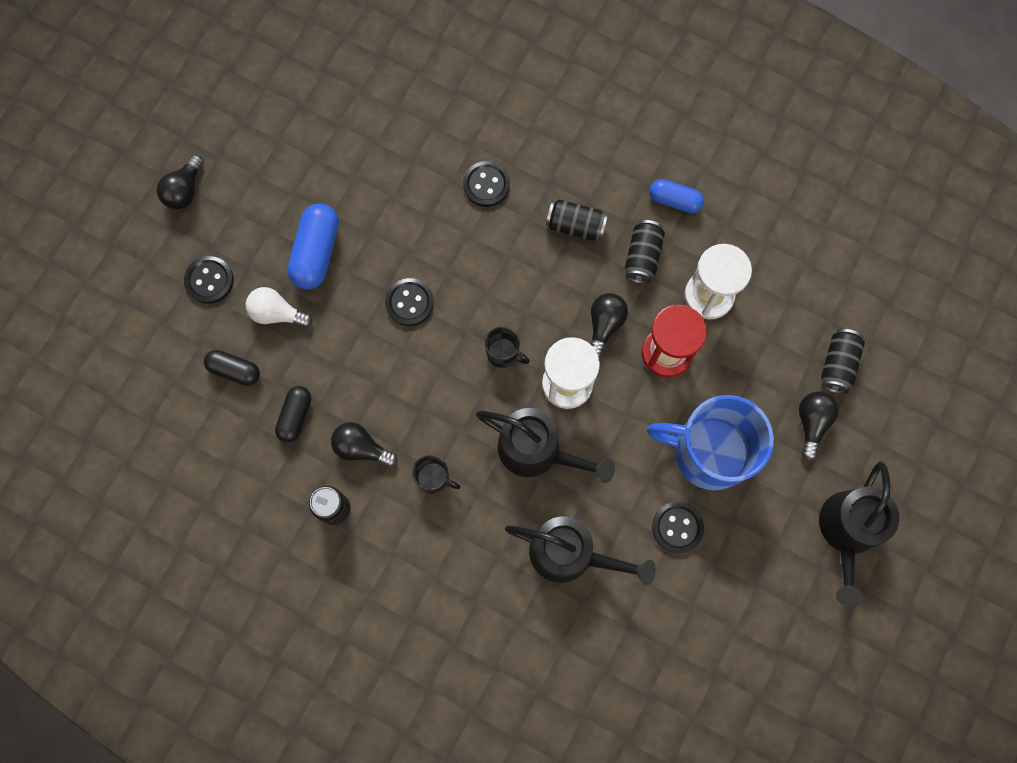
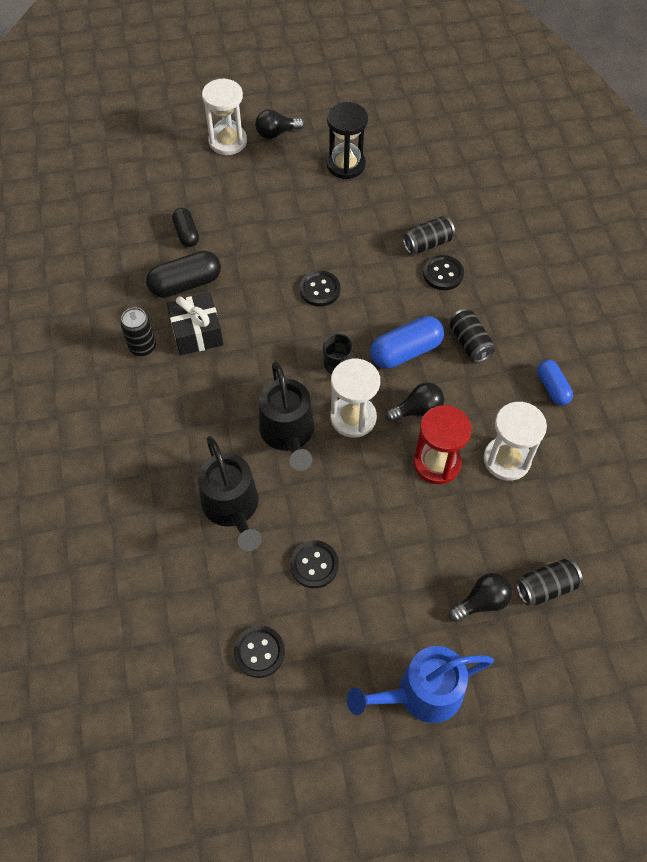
camera: 50 degrees right, 15 degrees down
(152, 243) = (228, 141): none -> white hourglass
(209, 280) = (232, 182): black button -> black button (259, 652)
(277, 313) = (244, 228): white light bulb -> none
(285, 161) = (346, 165): none -> black hourglass
(295, 416) = (185, 284): black capsule -> black capsule, size x1.58
(316, 253) = (303, 220): blue capsule -> blue capsule (405, 351)
(361, 448) = (197, 333): black light bulb -> black gift
(434, 478) = (213, 387): black mug -> none
(642, 257) = (490, 398): black can -> black can (427, 244)
(708, 453) = (390, 545): blue mug -> none
(847, 531) = (422, 693): black watering can -> blue watering can

